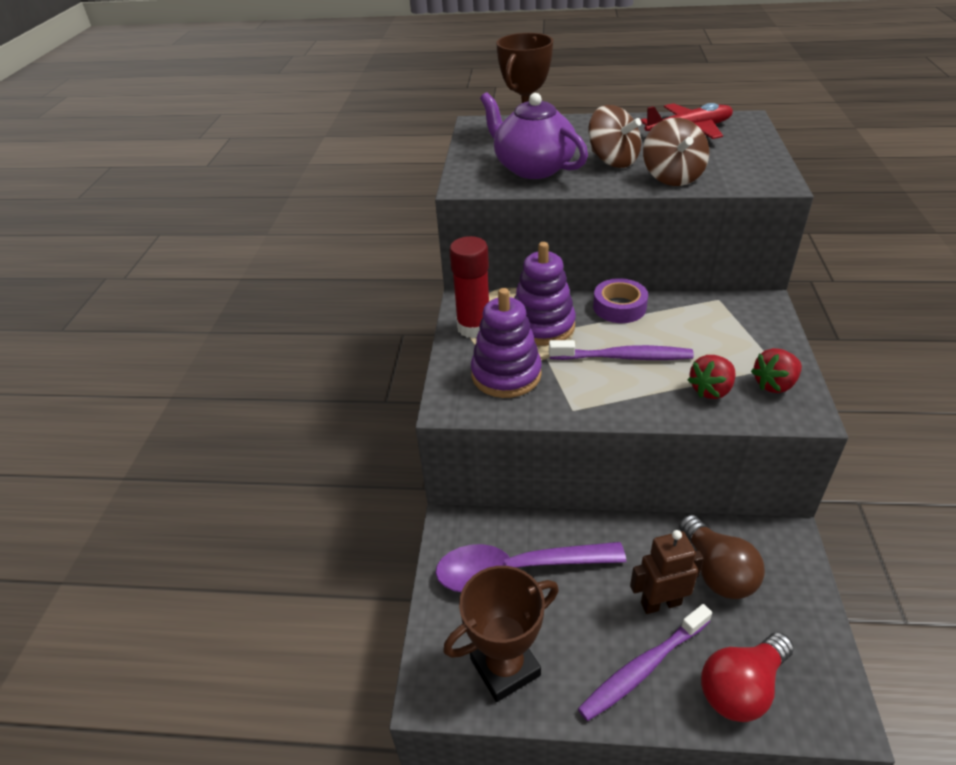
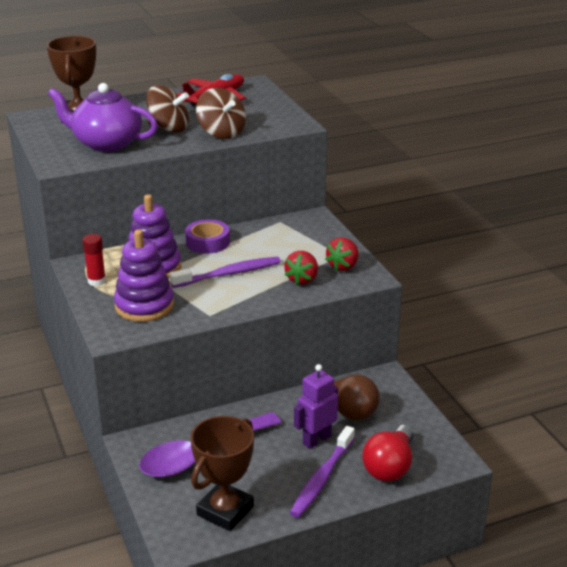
camera: 30 degrees left, 10 degrees down
(474, 327) = (96, 281): red glue stick -> red glue stick, size x0.60
(660, 603) = (316, 440): brown robot -> purple robot

